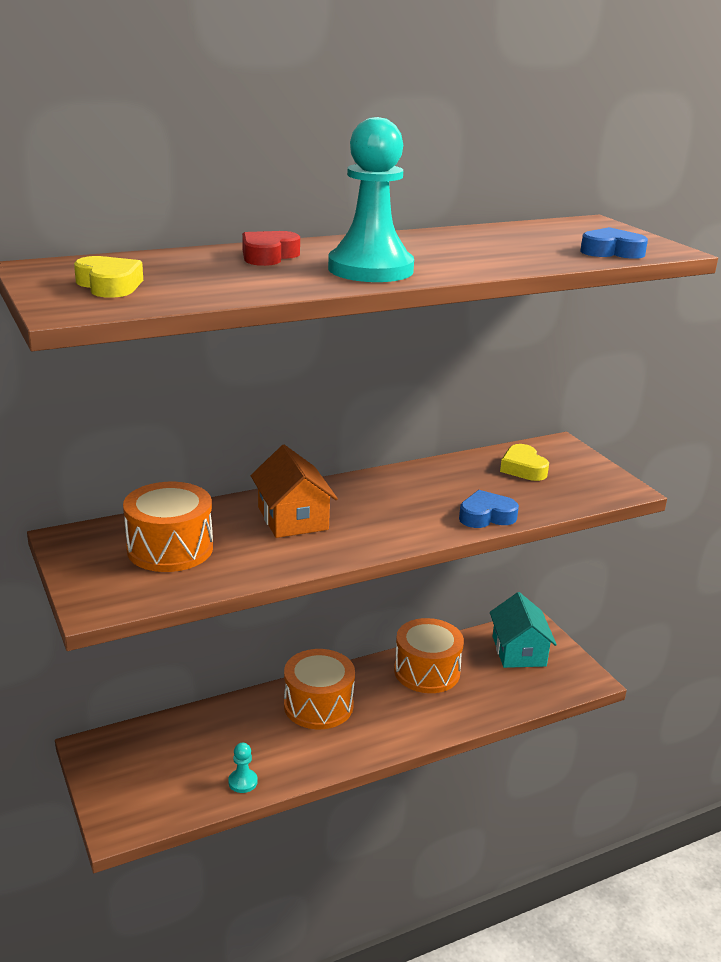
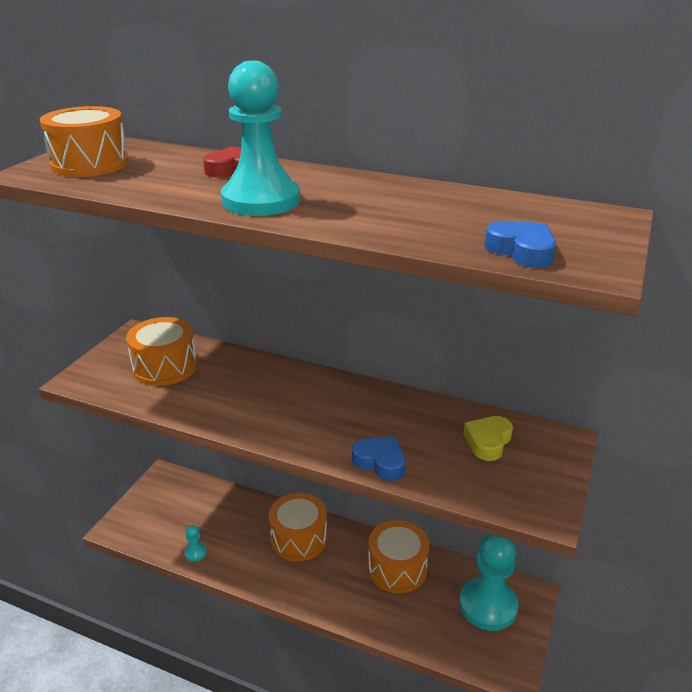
camera: 50 degrees right, 5 degrees up
(109, 285) = (90, 164): yellow heart -> orange drum
(293, 518) = (258, 386): orange house -> none
(519, 651) = (488, 605): turquoise house -> turquoise pawn

